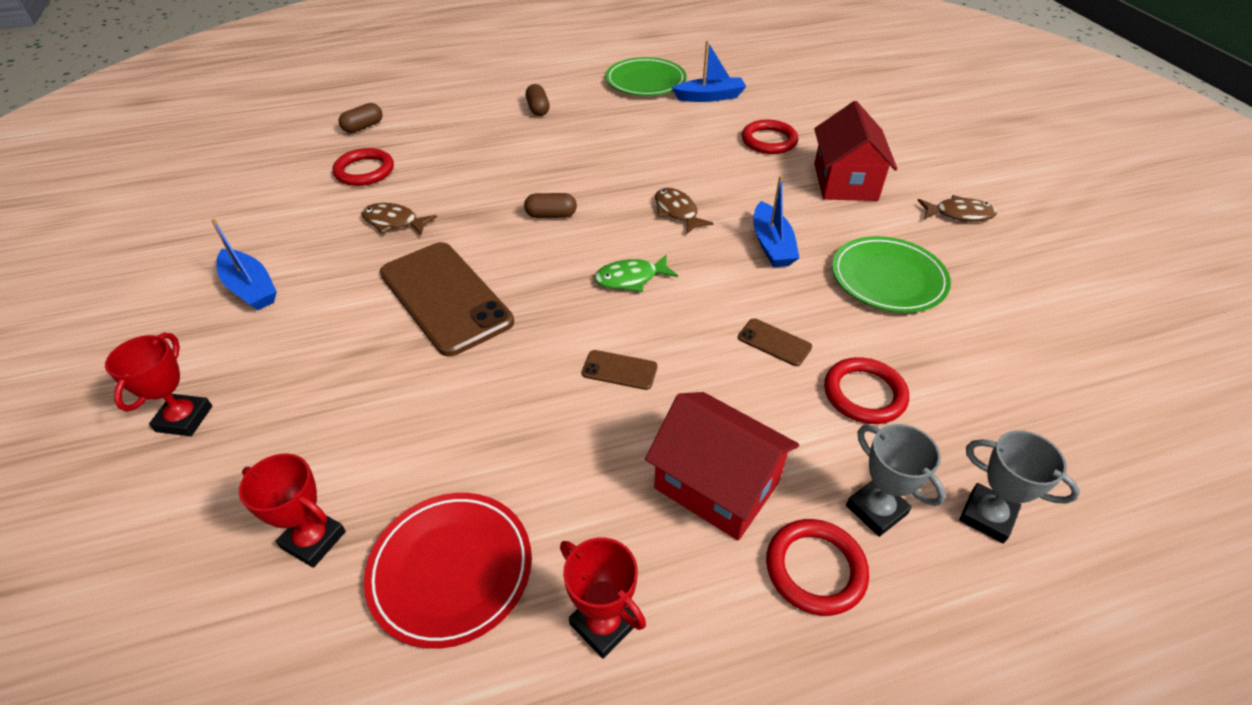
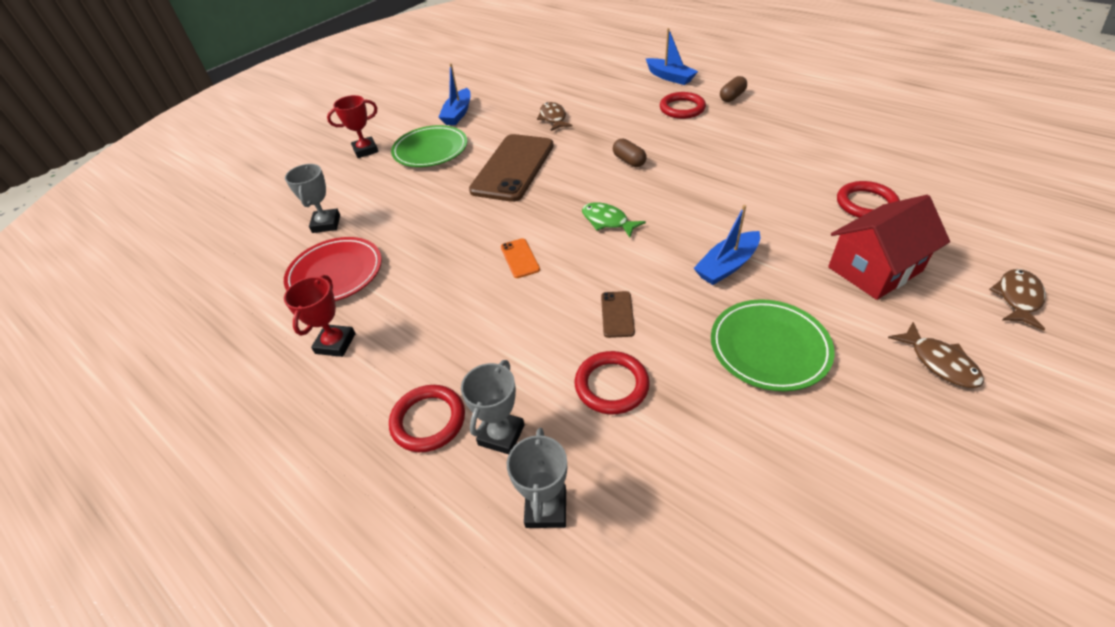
camera: 60 degrees right, 0 degrees up
(313, 540) = (326, 224): red trophy -> grey trophy
(363, 127) = (620, 62): brown capsule -> none
(364, 171) = (583, 85): red ring -> red ring (682, 108)
(619, 370) = (520, 258): brown phone -> orange phone
(645, 82) = (843, 114): green plate -> green plate (430, 150)
(677, 212) = (703, 205): brown fish -> brown fish (1017, 298)
(710, 97) = (877, 149): blue boat -> blue boat (670, 77)
(716, 485) = (462, 344): red house -> none

